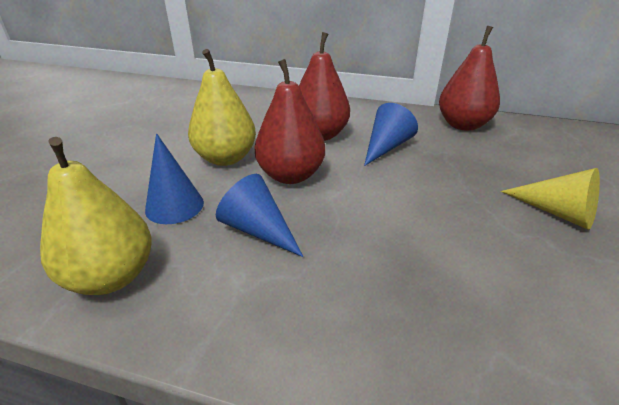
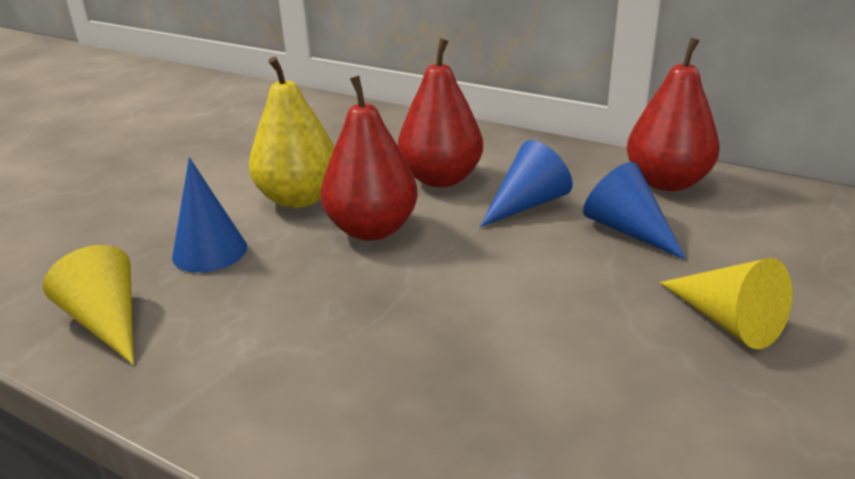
camera: 15 degrees right, 5 degrees down
(111, 277) = (107, 322): yellow pear -> yellow cone
(258, 230) = (296, 292): blue cone -> blue cone (628, 230)

